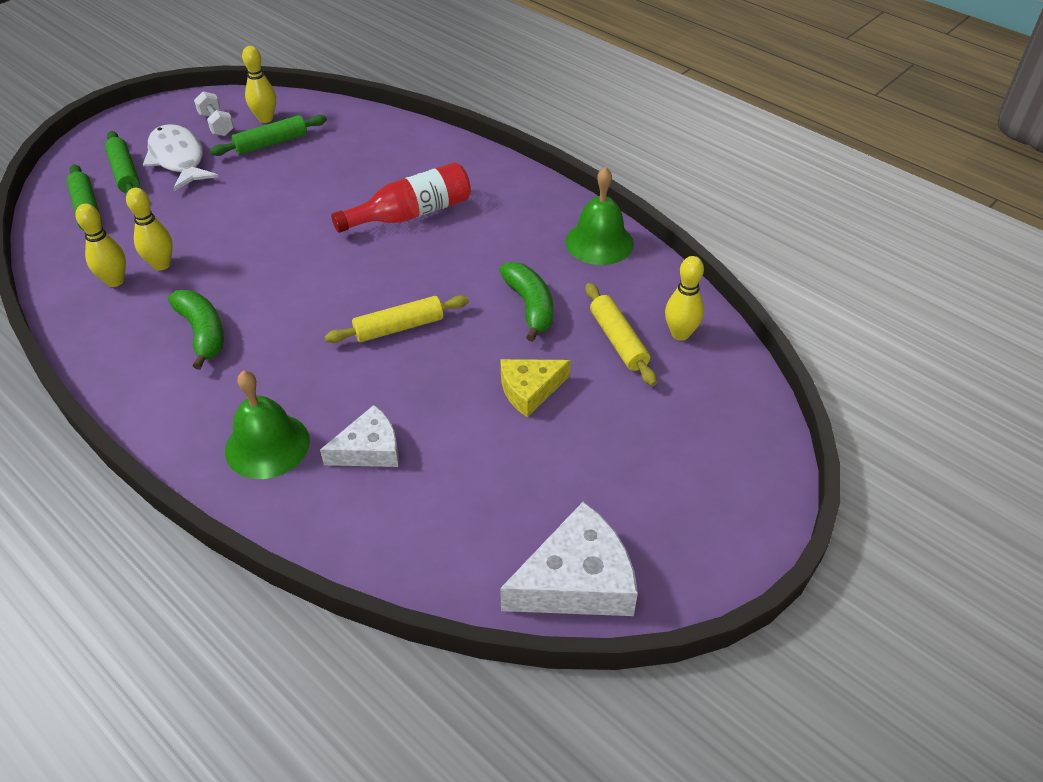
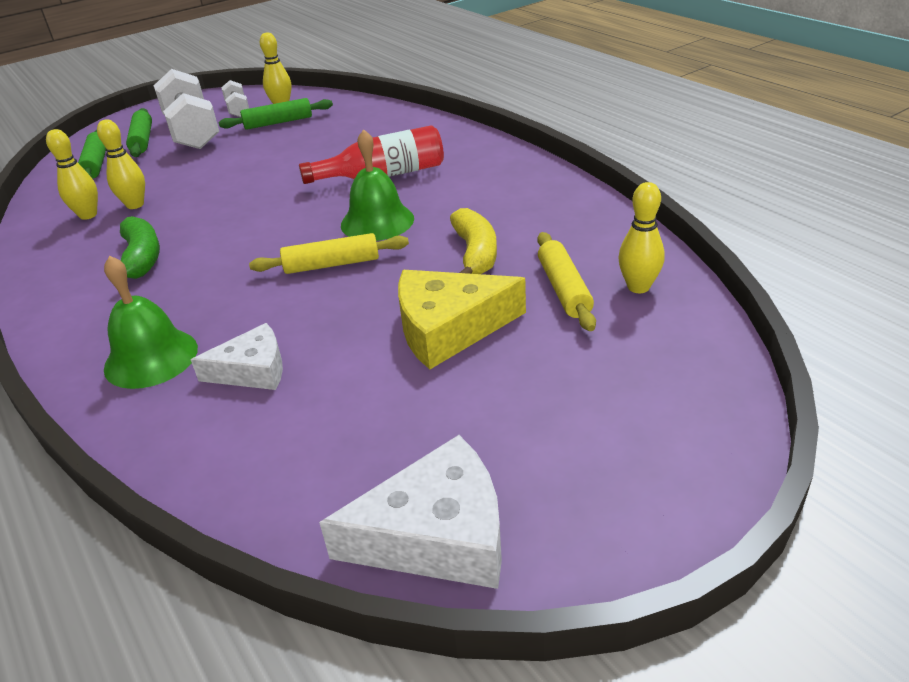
camera: 15 degrees right, 10 degrees down
(178, 159) = (192, 132): white fish -> white dumbbell
(529, 390) = (448, 328): yellow cheese -> yellow cheese, size x1.57
(530, 306) = (475, 254): green banana -> yellow banana
(599, 242) = (568, 203): green bell -> green bell (377, 221)

